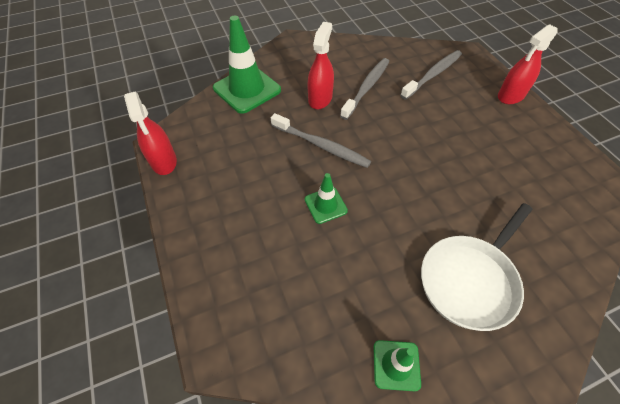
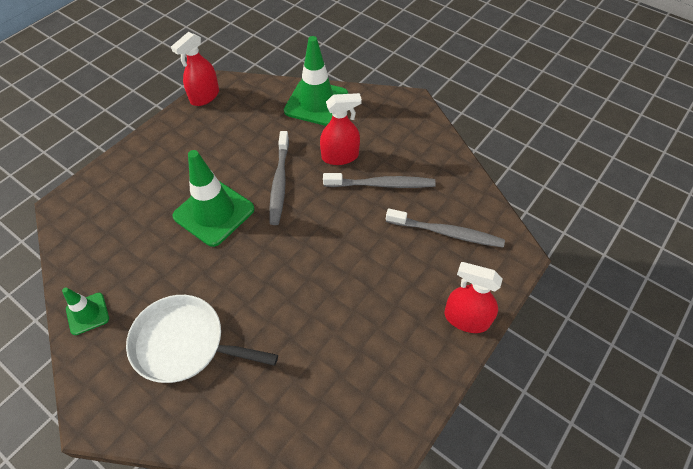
camera: 60 degrees right, 0 degrees up
(325, 205) = (214, 212): green traffic cone -> green traffic cone, size x1.90

